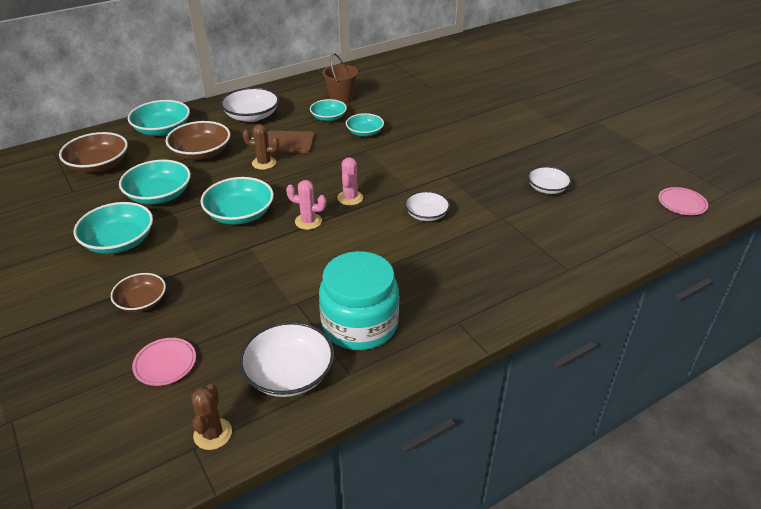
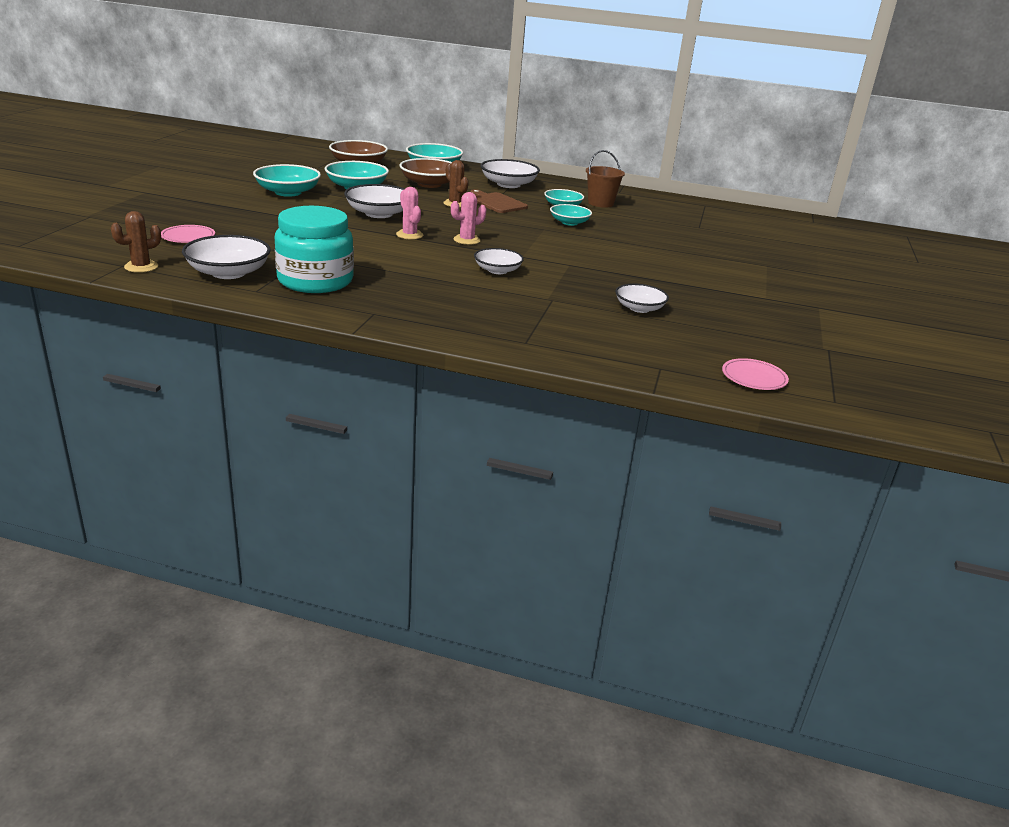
camera: 45 degrees right, 10 degrees down
(141, 301) = (238, 215): brown bowl -> none
(240, 214) = (379, 214): turquoise bowl -> white bowl

